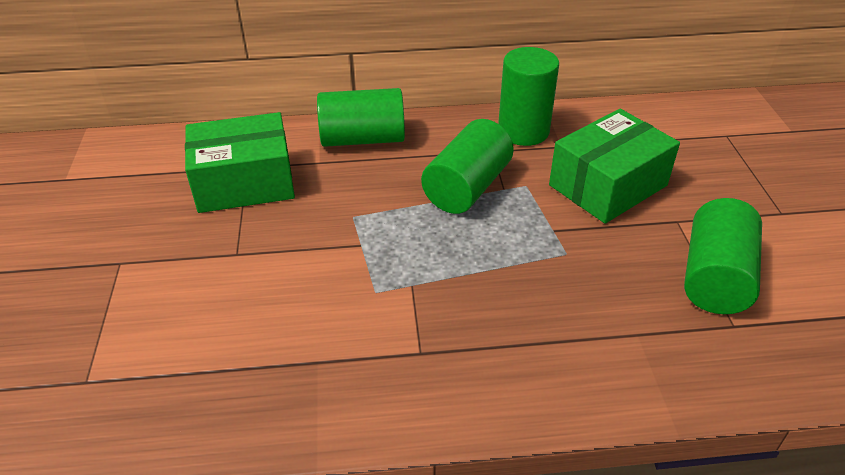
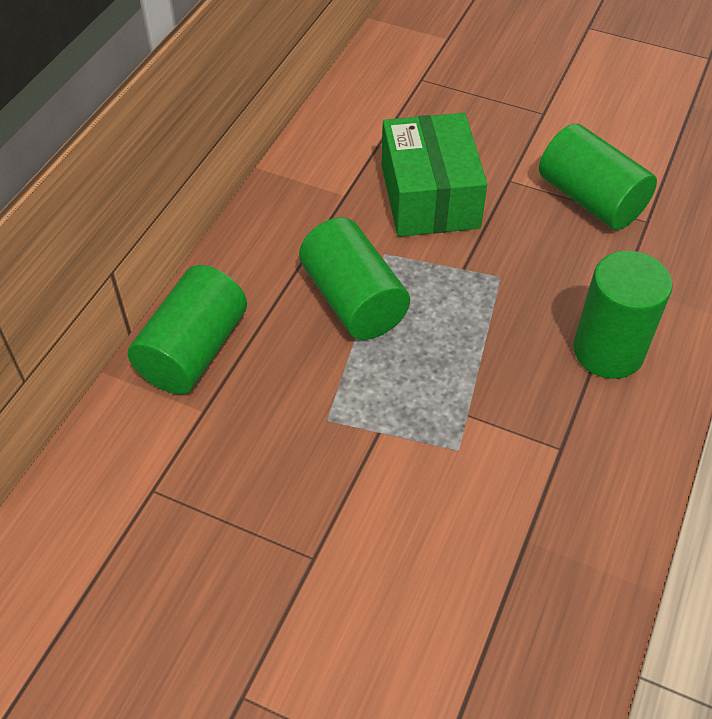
camera: 60 degrees left, 10 degrees up
(244, 182) = (183, 503): green box -> none
(523, 131) = (297, 210): green cylinder -> green cylinder (608, 351)

